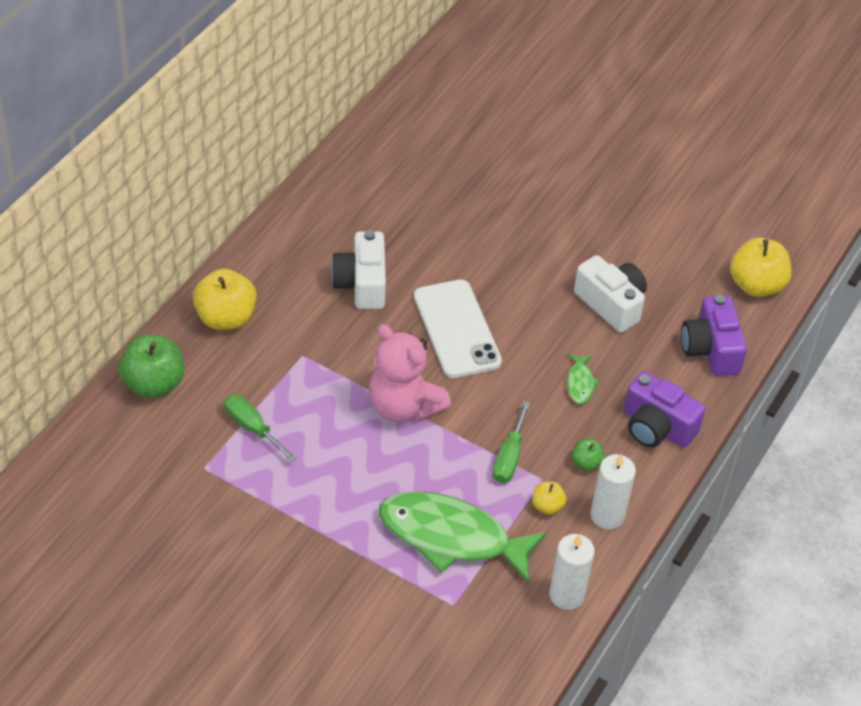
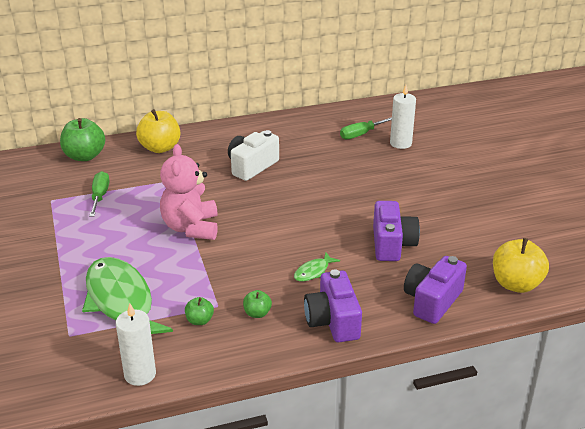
camera: 45 degrees right, 15 degrees down
(456, 329) = (275, 209): white phone -> none
(509, 457) = (214, 283): green screwdriver -> green screwdriver (361, 134)
(547, 506) = (199, 320): yellow apple -> green apple
(607, 515) = (230, 348): white candle -> white candle (400, 143)
(611, 304) = (392, 244): white camera -> purple camera

